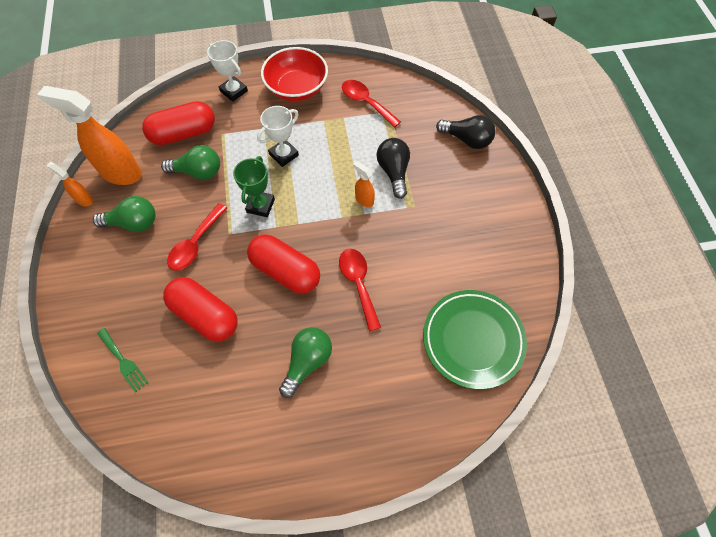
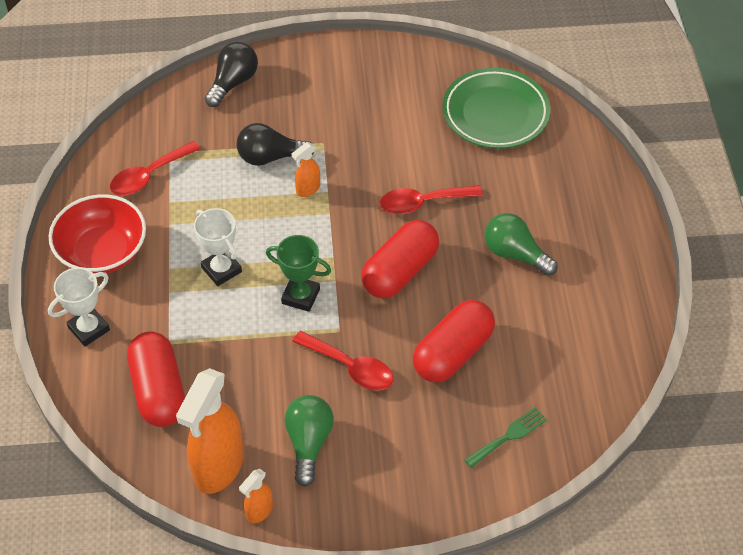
camera: 85 degrees left, 10 degrees down
(198, 172) = (233, 369): green light bulb -> none

